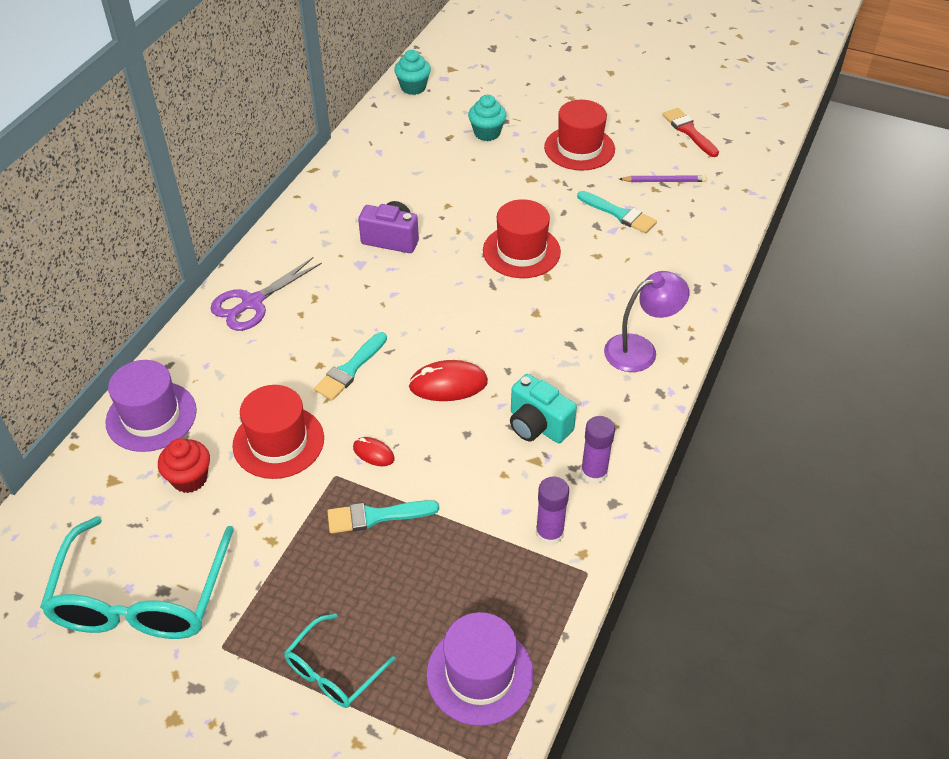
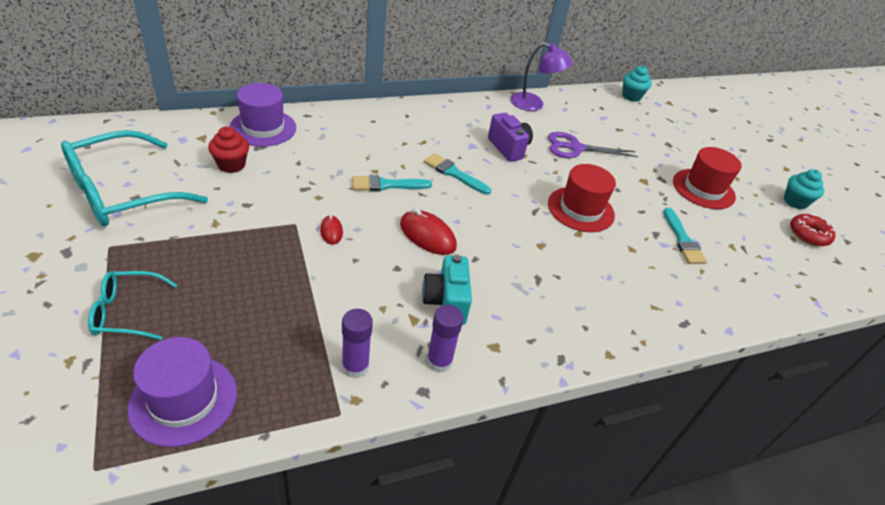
camera: 40 degrees right, 5 degrees down
(252, 303) = (388, 121): purple scissors -> purple scissors (575, 148)
(278, 442) = (296, 185): red hat -> none
(376, 516) = (280, 261): turquoise brush -> turquoise brush (454, 173)
(487, 133) = (647, 142): turquoise cupcake -> turquoise cupcake (795, 202)
(640, 349) = (584, 322): purple lamp -> purple lamp (533, 104)
(664, 181) = (746, 247): purple pencil -> none
(689, 131) = (808, 235): red brush -> red donut

